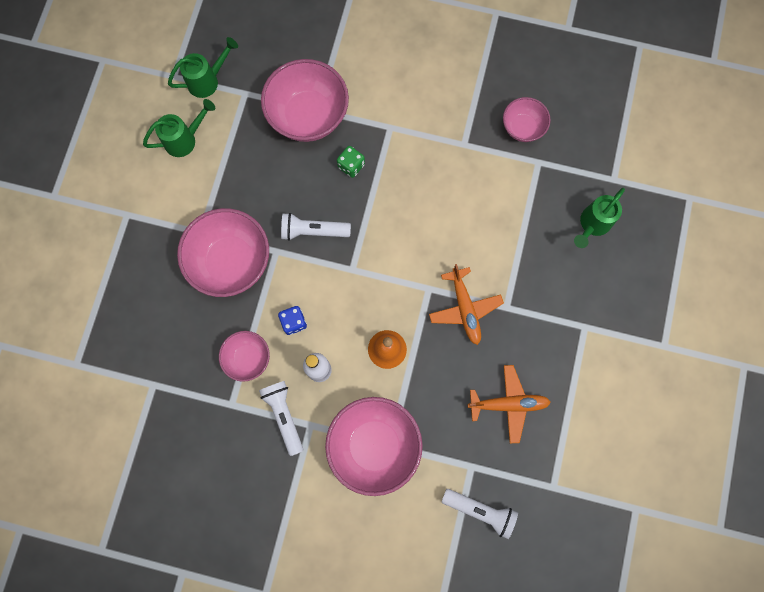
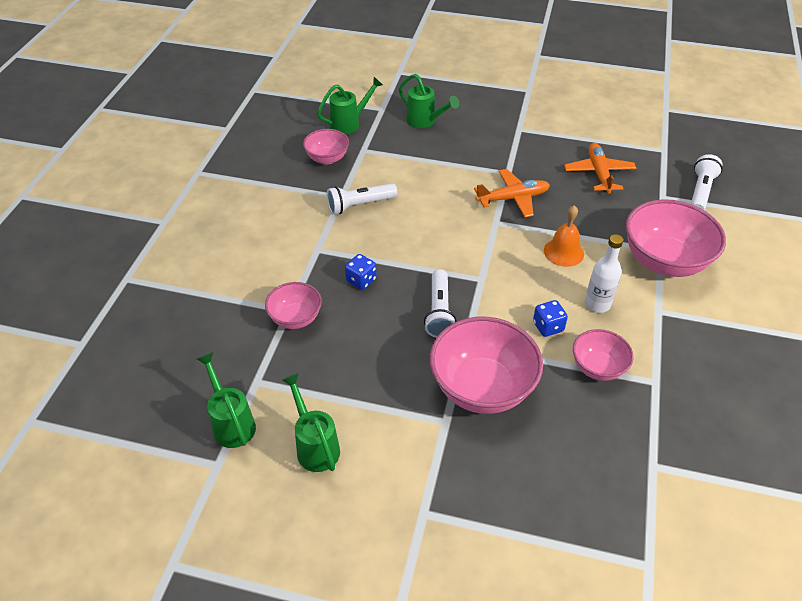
camera: 90 degrees left, 30 degrees down
(284, 416) = (655, 333): white flashlight -> white flashlight (360, 205)
(308, 116) = (295, 318): pink bowl -> pink bowl, size x0.55
(351, 166) = (361, 280): green dice -> blue dice
(584, 147) = (349, 123): none -> green watering can

